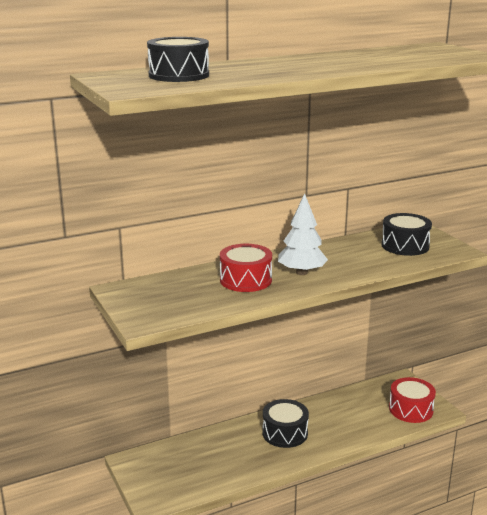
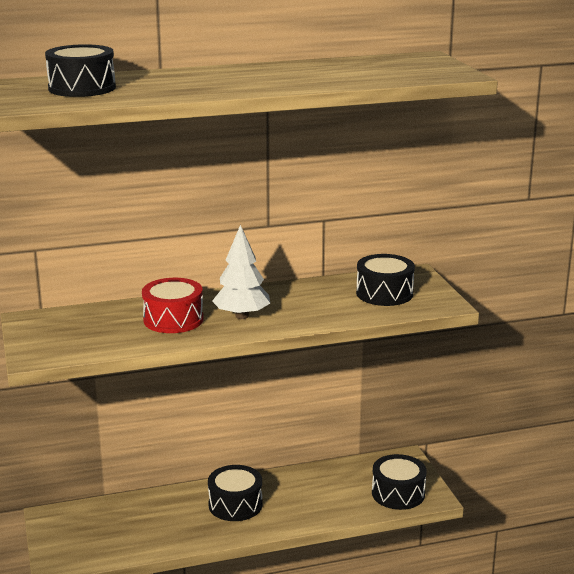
camera: 10 degrees right, 0 degrees up
(411, 409) = (398, 493): red drum -> black drum

